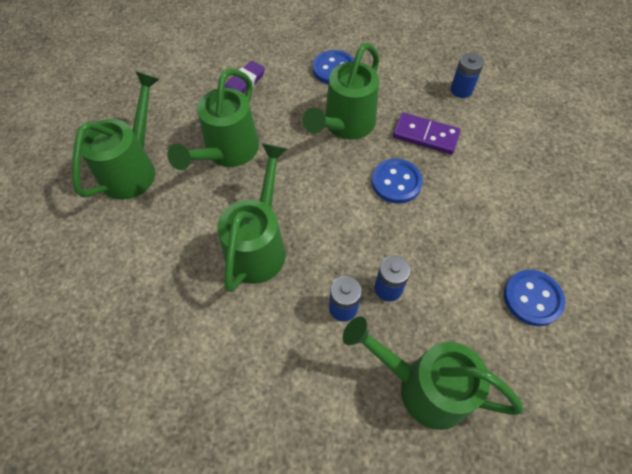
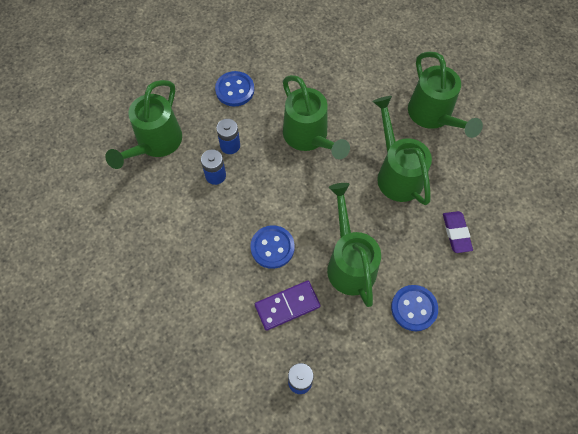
camera: 135 degrees right, 5 degrees up
(424, 387) = (155, 143): green watering can -> green watering can turned 135 degrees clockwise
(532, 298) = (128, 239): blue button -> blue button (235, 90)

